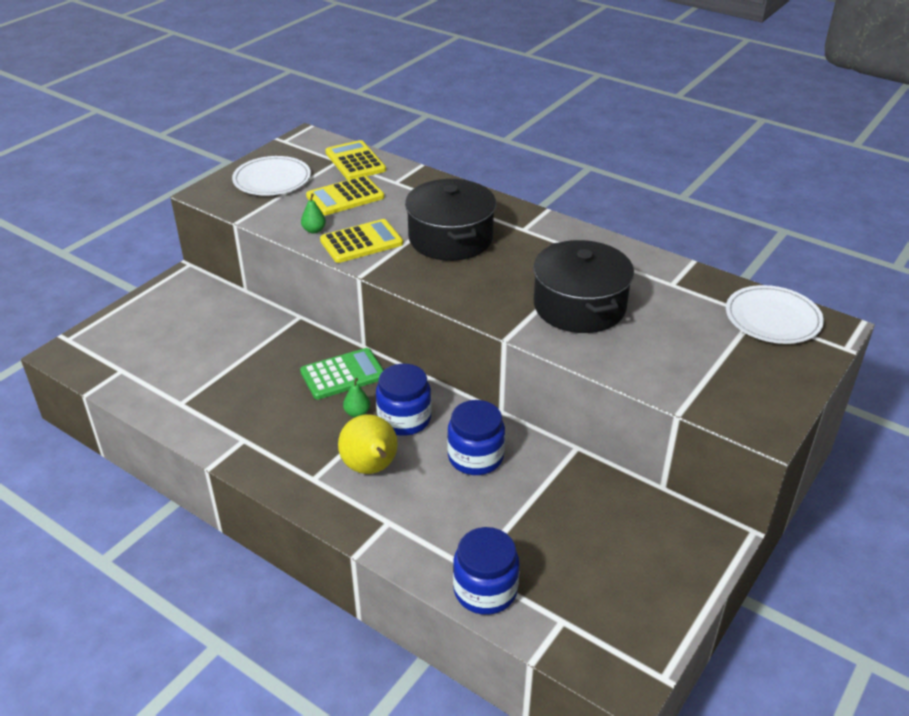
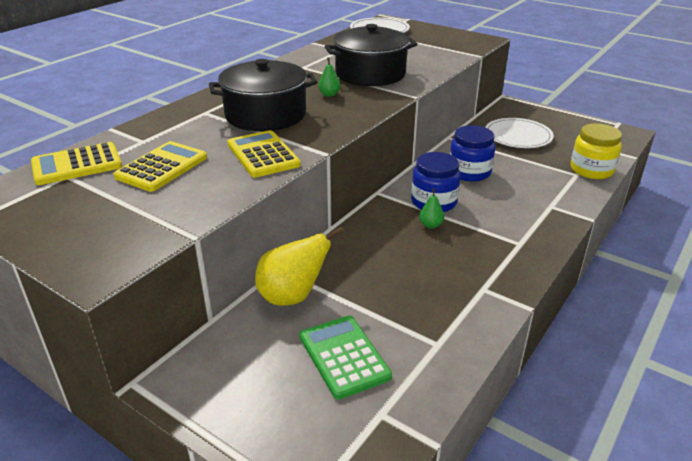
camera: 90 degrees left, 5 degrees down
(272, 180) = (89, 219): white plate -> white plate (518, 136)
(314, 230) = (231, 182): green pear -> green pear (329, 94)
(343, 374) = (377, 235): green calculator -> green calculator (344, 356)
(345, 197) = (162, 167): yellow calculator -> yellow calculator turned 120 degrees counterclockwise
(371, 468) = (497, 215): yellow pear -> yellow pear (292, 296)
(485, 590) = (591, 170): blue jar -> yellow jar

